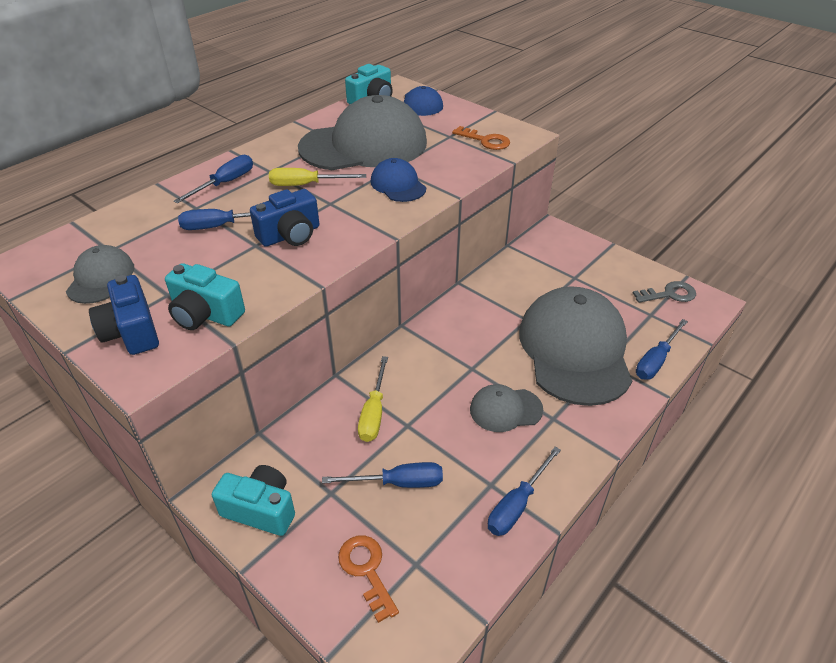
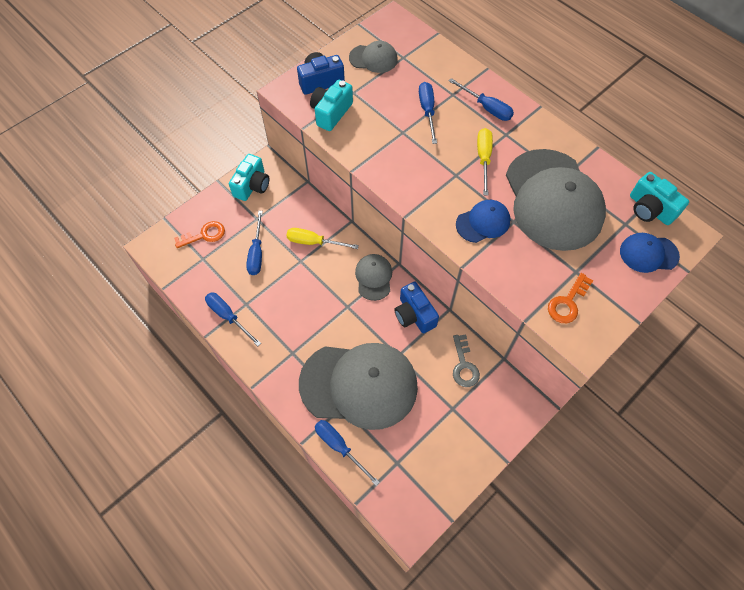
camera: 95 degrees right, 20 degrees up
(290, 235) = (413, 151): blue camera -> blue camera (414, 315)
(505, 409) = (304, 323): grey cap -> grey cap (373, 277)
(669, 294) = (424, 491): grey key -> grey key (464, 365)

